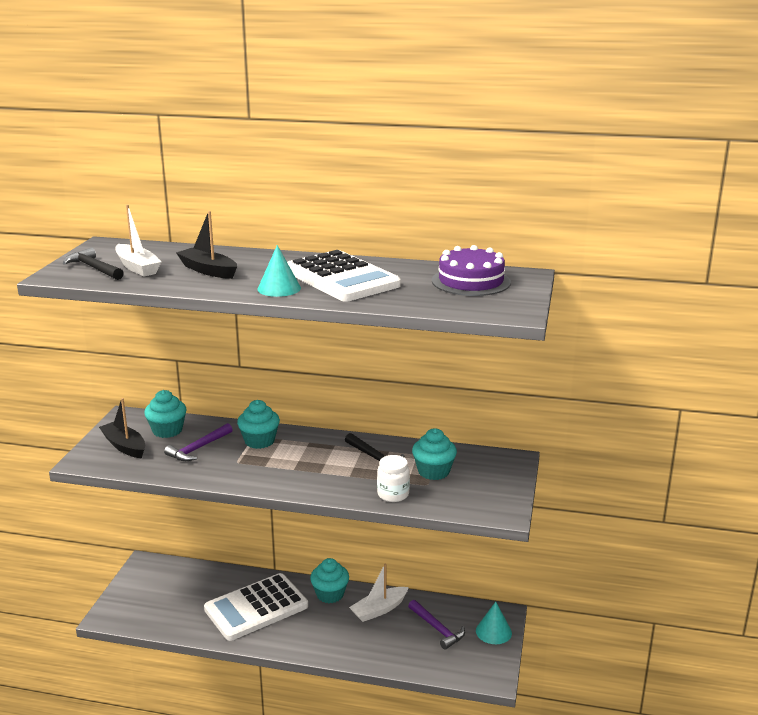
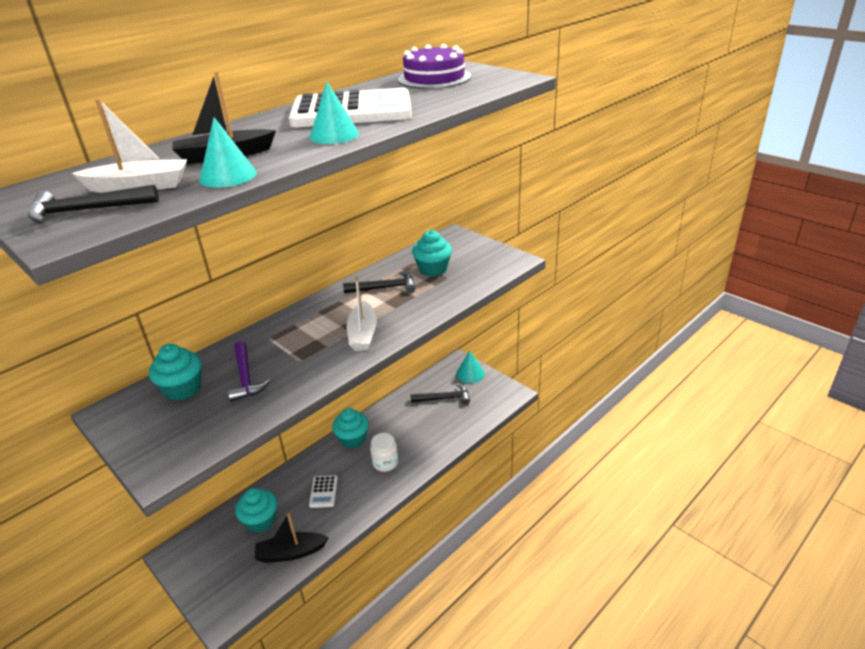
camera: 55 degrees left, 10 degrees up
(124, 446) = (172, 428): black boat -> black boat (291, 553)
(172, 283) = (228, 176): none -> turquoise cone
(256, 608) = (323, 492): white calculator -> white calculator, size x0.42
(259, 441) = (281, 337): turquoise cupcake -> turquoise cupcake (261, 521)
(379, 610) = (396, 419): white boat -> white boat (363, 334)
(393, 494) = (444, 296): white jar -> white jar (385, 463)
(437, 629) = (444, 398): purple hammer -> black hammer

